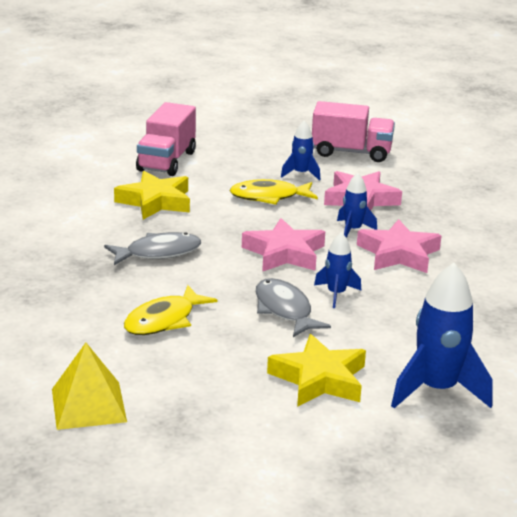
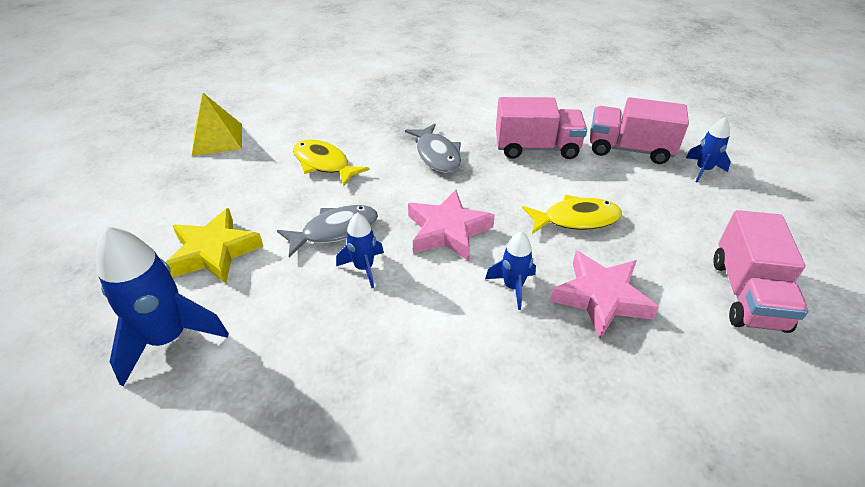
camera: 90 degrees right, 15 degrees up
(155, 201) = (536, 148): yellow star -> pink truck
(269, 197) = (576, 219): yellow fish -> yellow fish turned 90 degrees clockwise
(301, 174) = (650, 245): blue rocket -> blue rocket (703, 170)
(398, 254) = (460, 327): pink star -> none

